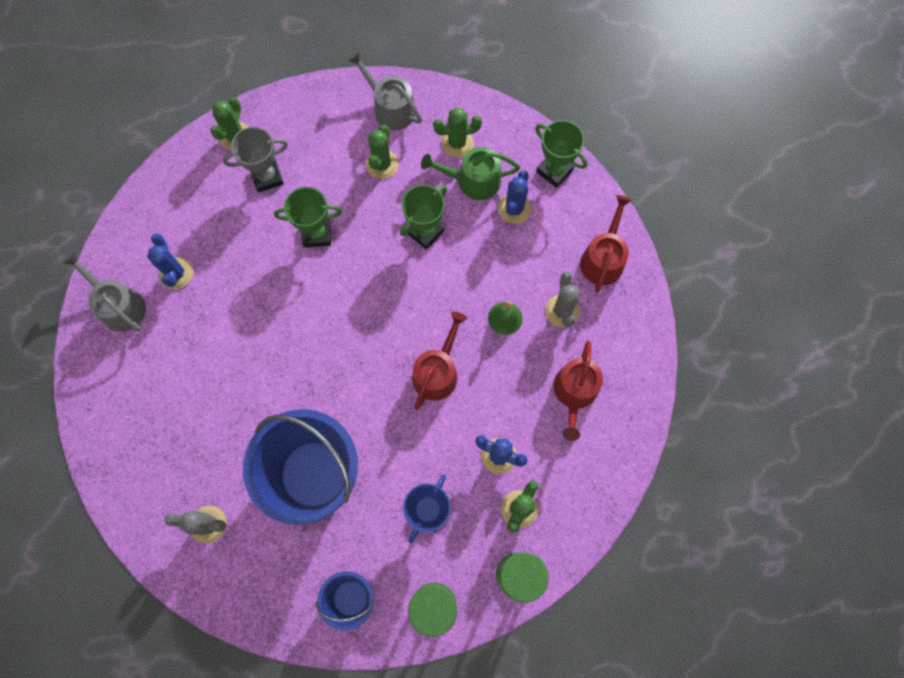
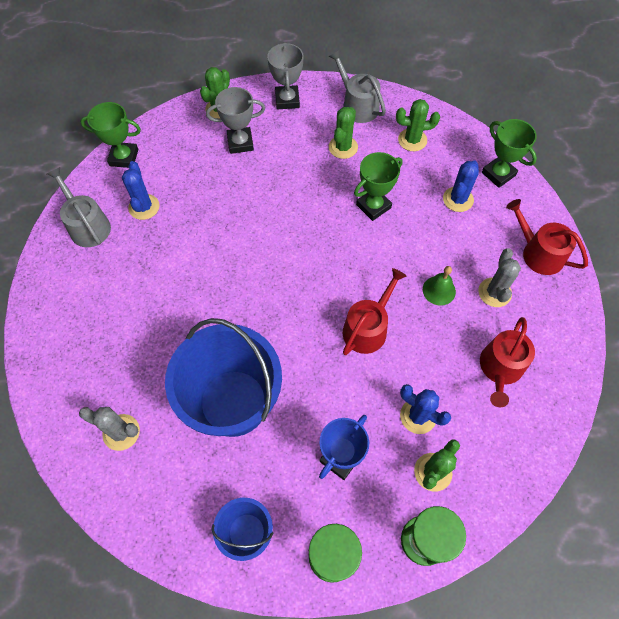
camera: 10 degrees right, 10 degrees down
(310, 113) = (287, 100): none -> grey trophy
(317, 234) = (275, 193): green trophy -> green trophy (124, 157)
(473, 181) = (423, 171): green watering can -> none
(603, 258) = (538, 253): red watering can -> red watering can turned 75 degrees counterclockwise

